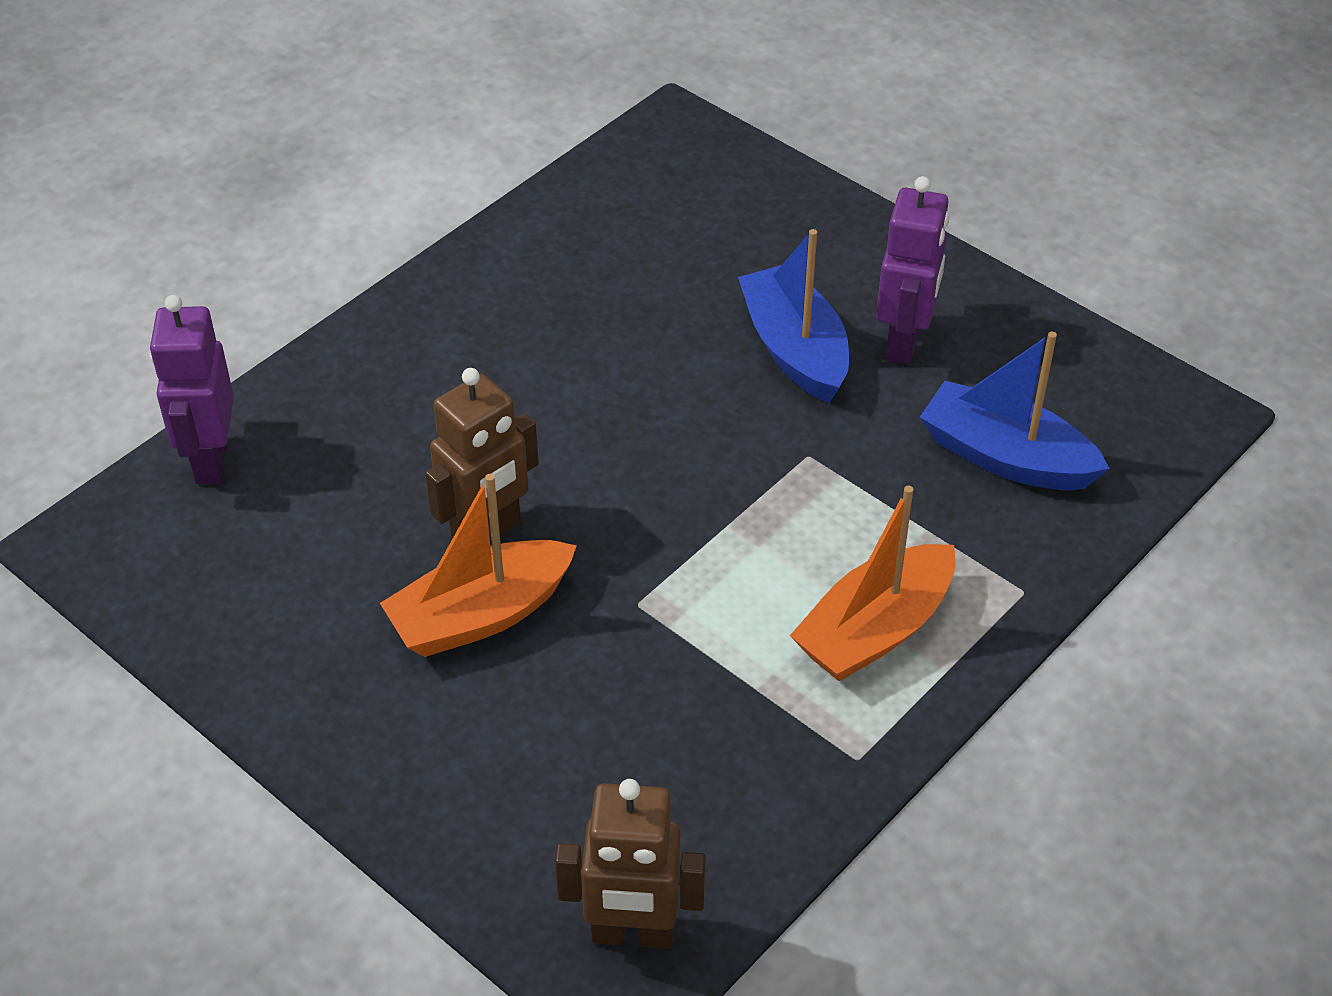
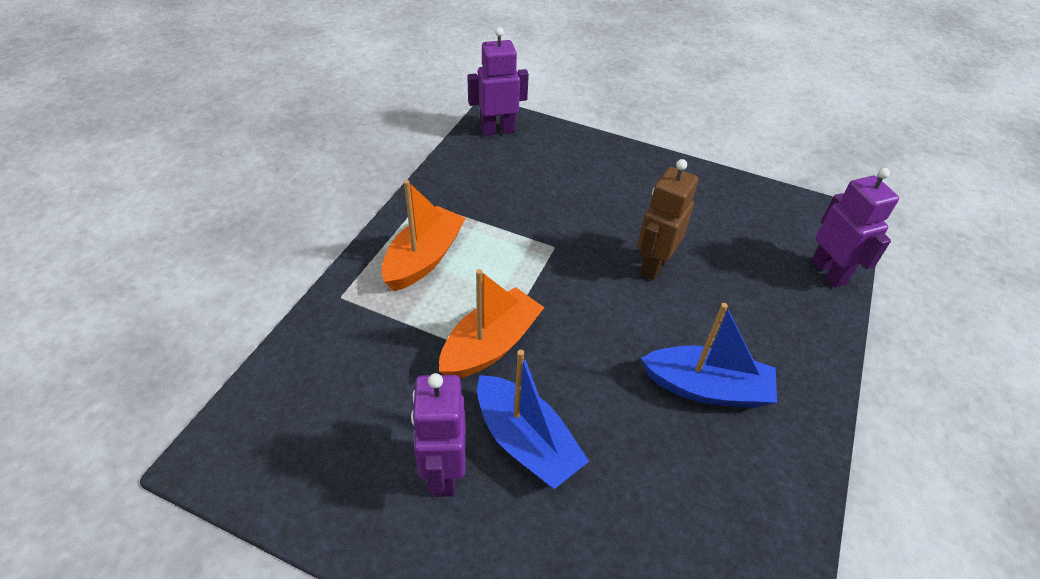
camera: 160 degrees right, 0 degrees up
(480, 615) = (629, 225): orange boat -> orange boat (490, 345)
(632, 934) = (497, 130): brown robot -> purple robot
(1005, 457) = (356, 385): blue boat -> blue boat (707, 388)

